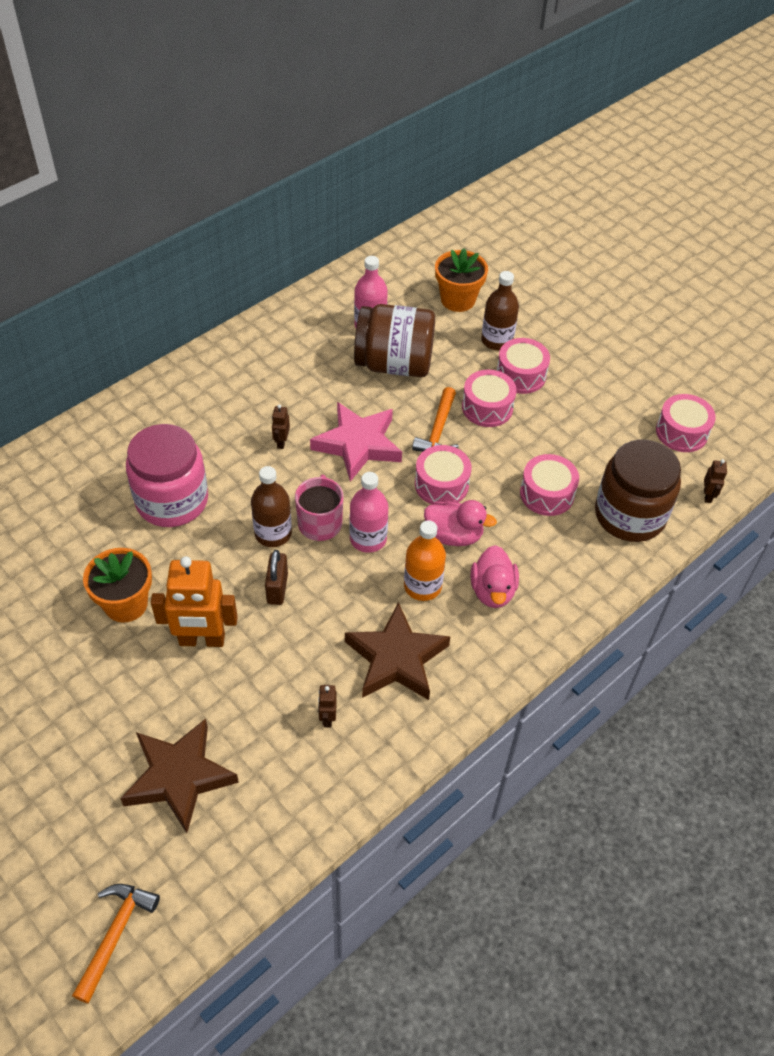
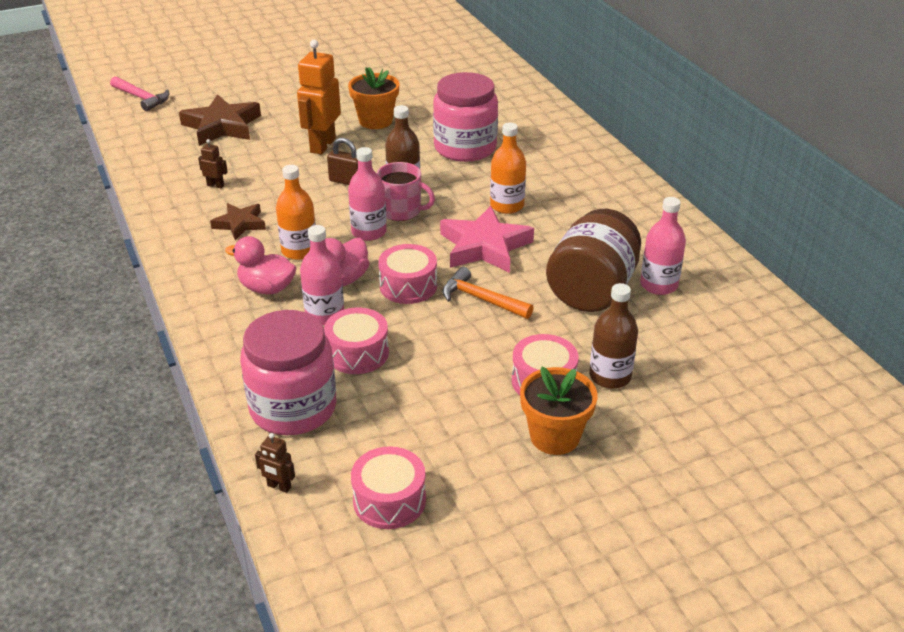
camera: 110 degrees right, 15 degrees down
(115, 934) = (142, 98): orange hammer -> pink hammer
(281, 442) = (507, 206): brown robot -> orange bottle
(396, 658) = (240, 224): brown star -> brown star, size x0.59
(458, 300) = (693, 361): orange flower pot -> orange flower pot (554, 436)
(487, 407) = (501, 341): pink drum -> none
(509, 532) = (324, 315): none -> pink bottle
(629, 515) = (293, 408): brown jar -> pink jar

